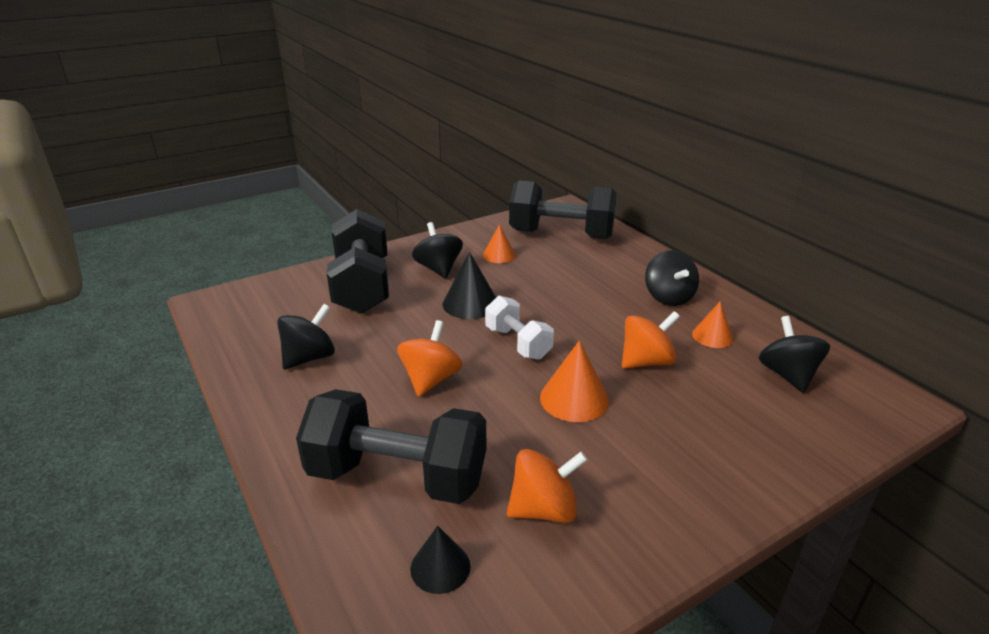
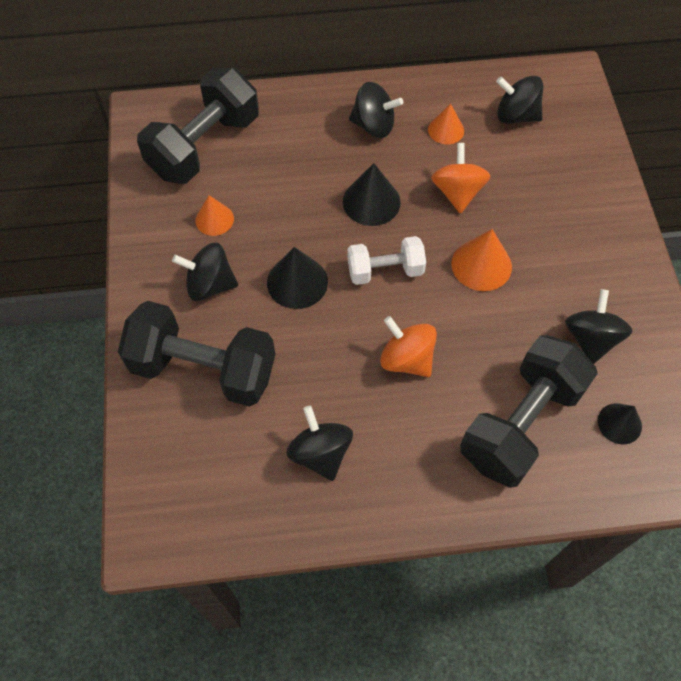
camera: 65 degrees left, 30 degrees up
(544, 509) = (591, 339): orange spinning top -> black spinning top
(585, 317) = (371, 202): none -> black cone

